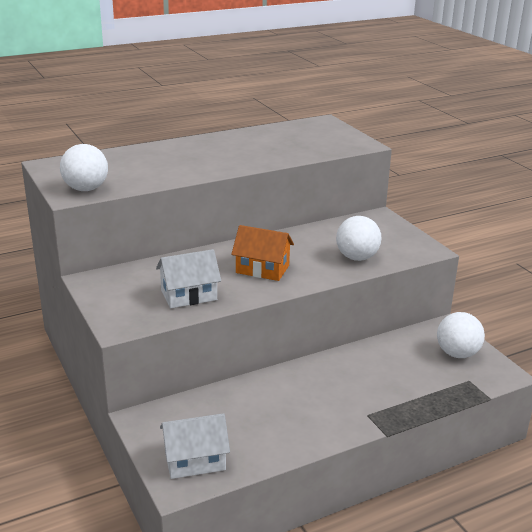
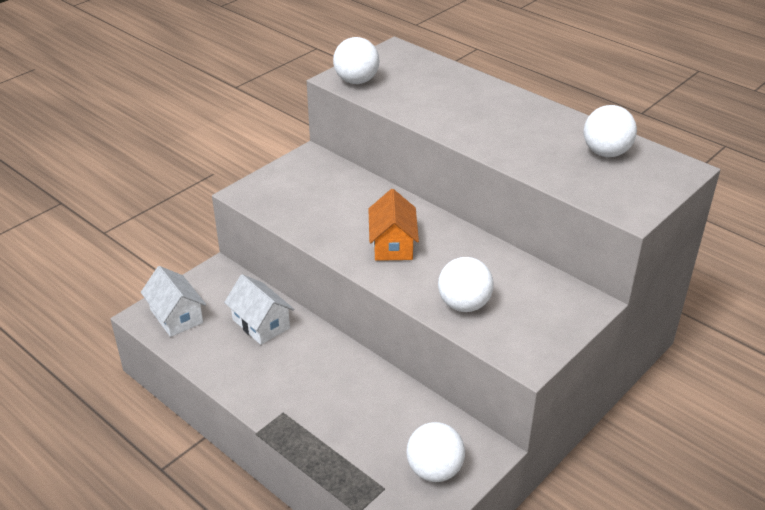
camera: 70 degrees right, 10 degrees up
(189, 295) = (315, 214): white house -> white house (261, 324)
(288, 134) = (606, 153): none -> white ball

